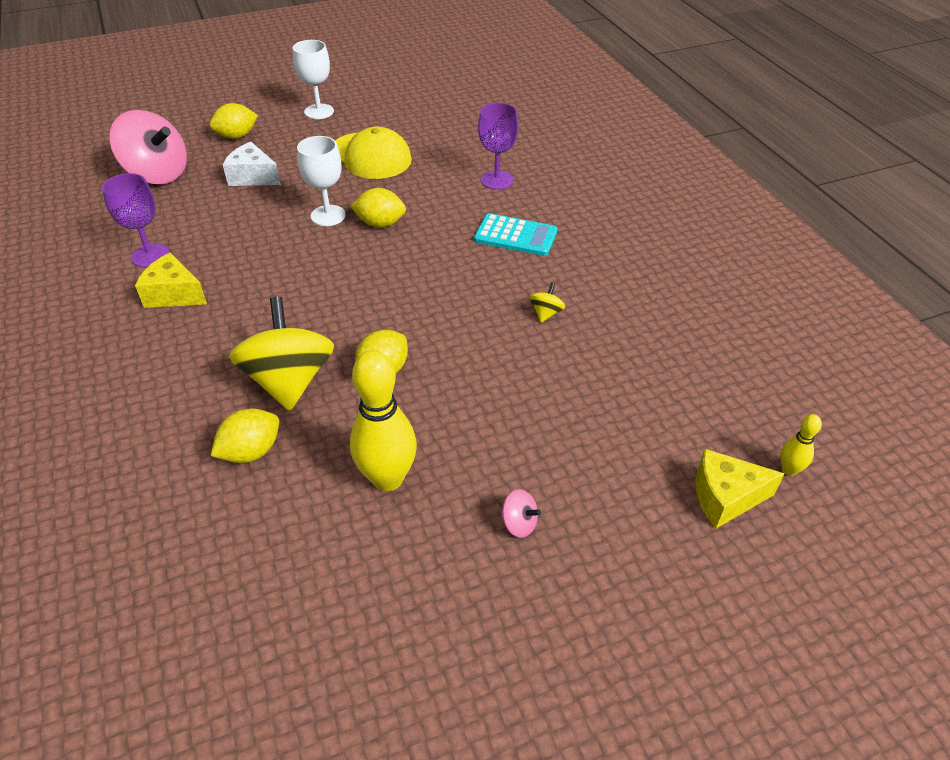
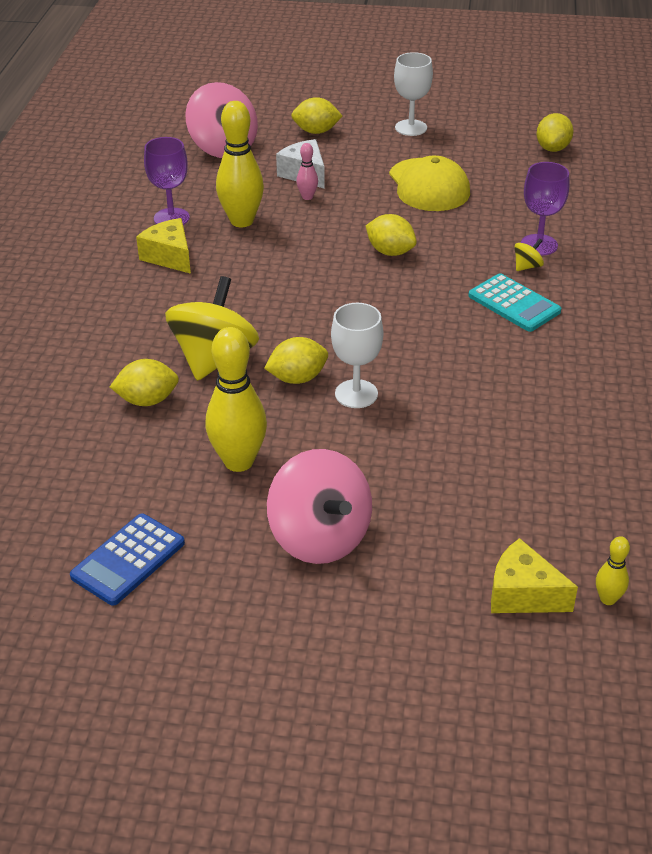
camera: 30 degrees right, 5 degrees down
(223, 237) = (242, 221): none -> yellow bowling pin
(270, 197) = (307, 197): none -> pink bowling pin
(328, 216) = (347, 230): white goblet -> white goblet (356, 394)
(351, 641) = (128, 560): none -> blue calculator
(447, 99) = (552, 148): none -> yellow lemon
(519, 523) = (320, 537): pink spinning top -> pink spinning top, size x2.47
(546, 313) = (485, 382): yellow spinning top -> yellow spinning top (527, 266)

